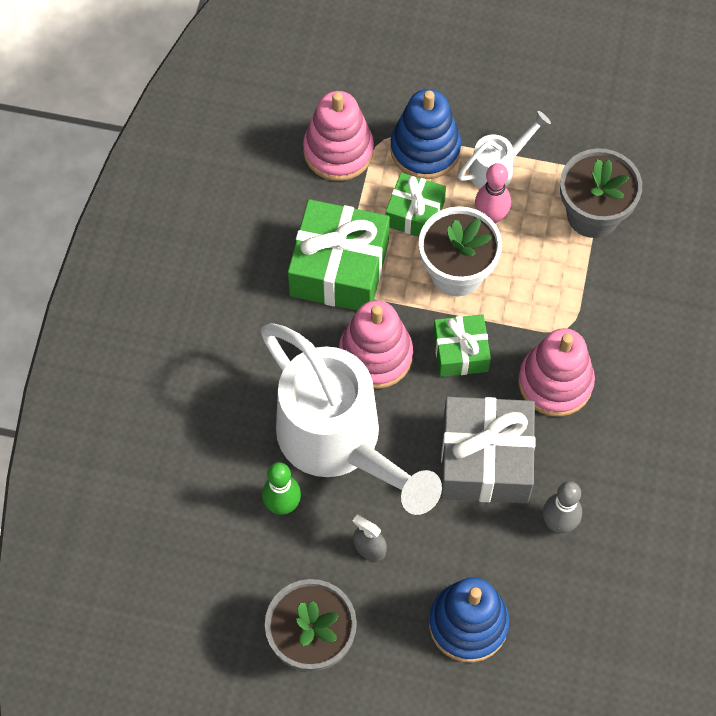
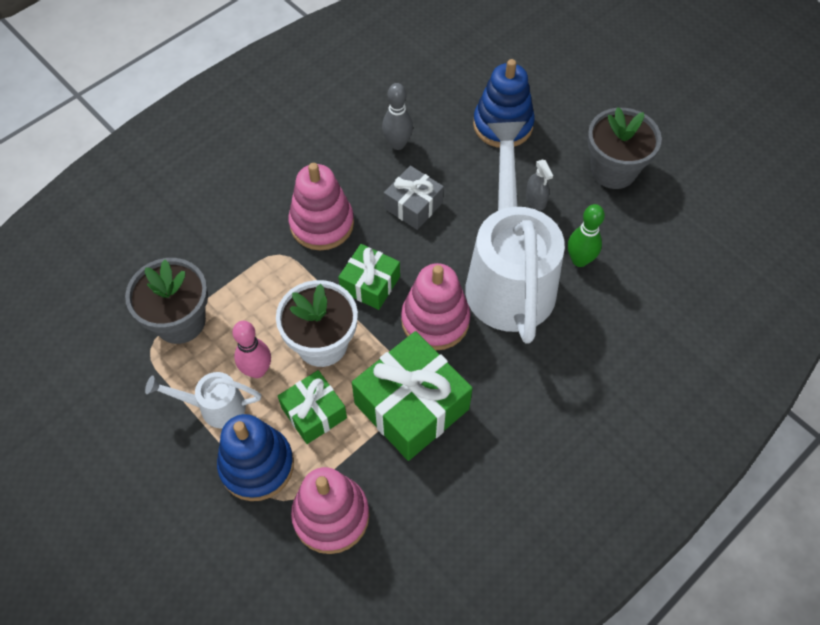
camera: 145 degrees left, 5 degrees down
(485, 460) = (413, 205): grey gift -> grey gift, size x0.58

